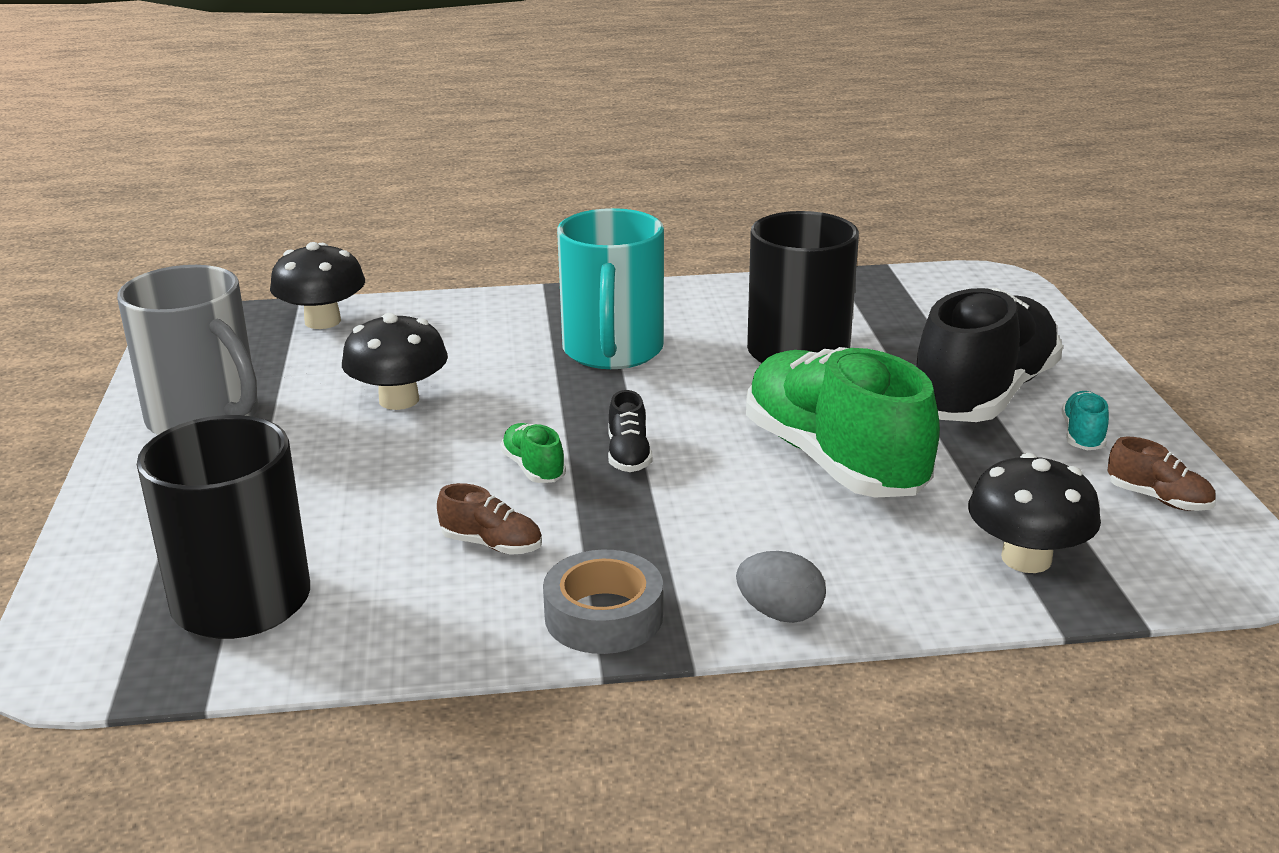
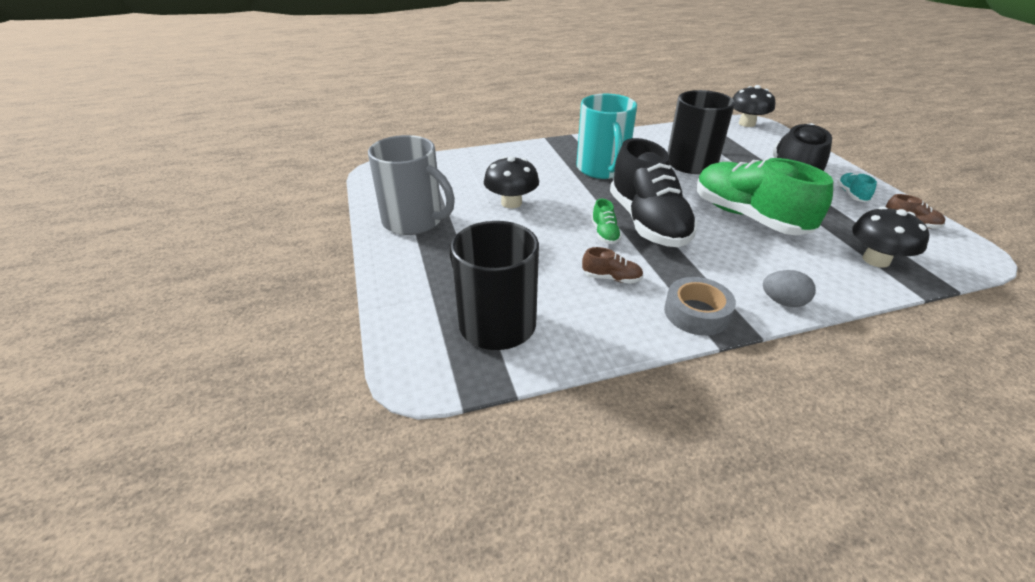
camera: 10 degrees left, 10 degrees up
(322, 321) = (445, 164): black mushroom -> black mushroom (747, 123)
(533, 468) = (604, 234): green shoe -> green shoe turned 150 degrees counterclockwise
(628, 455) = (647, 223): black shoe -> black shoe, size x2.49

